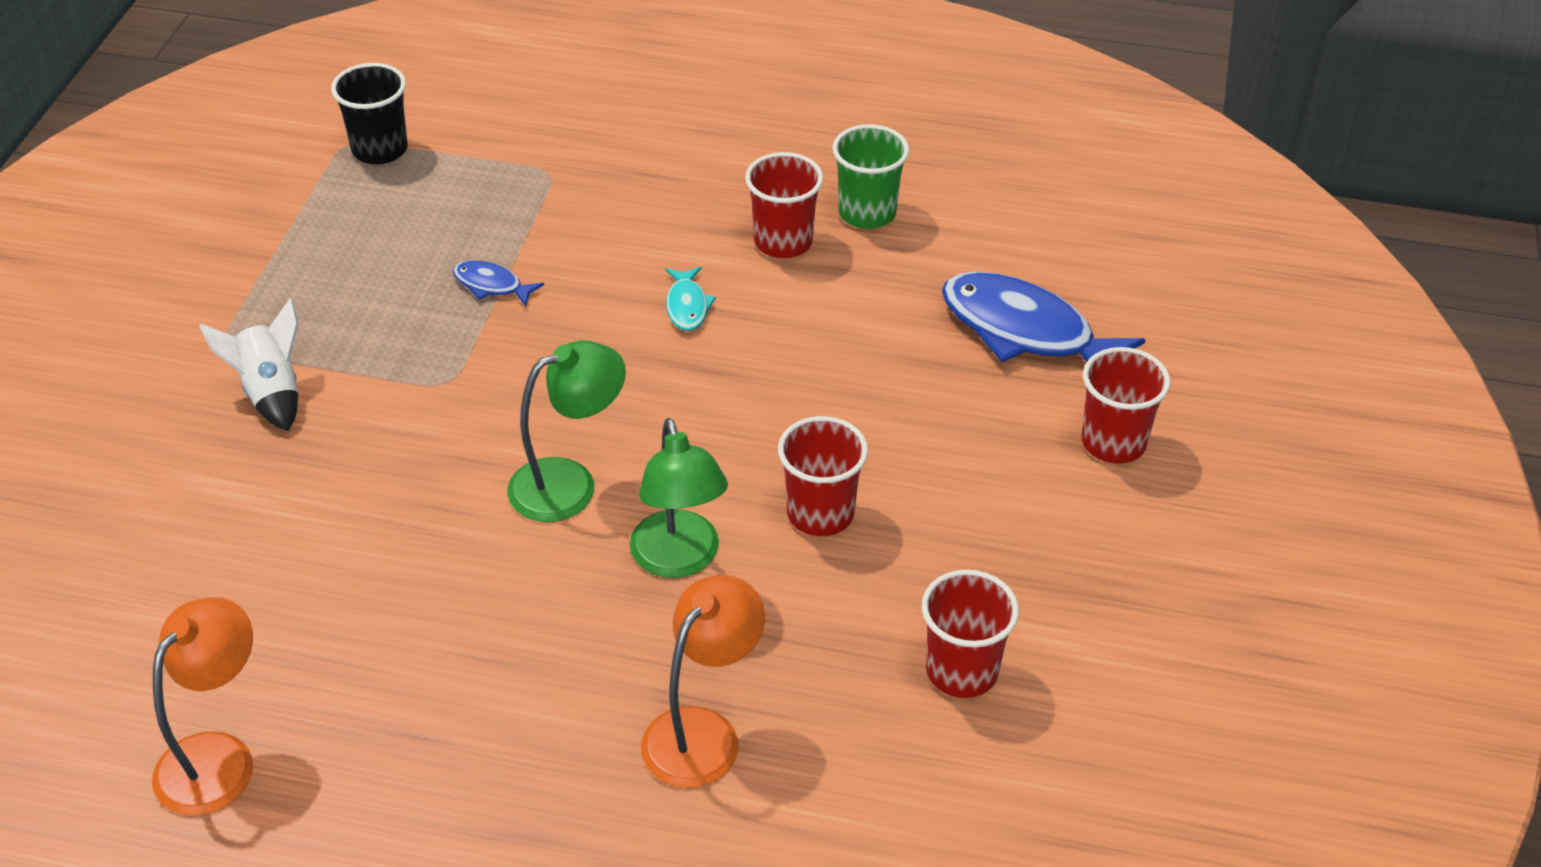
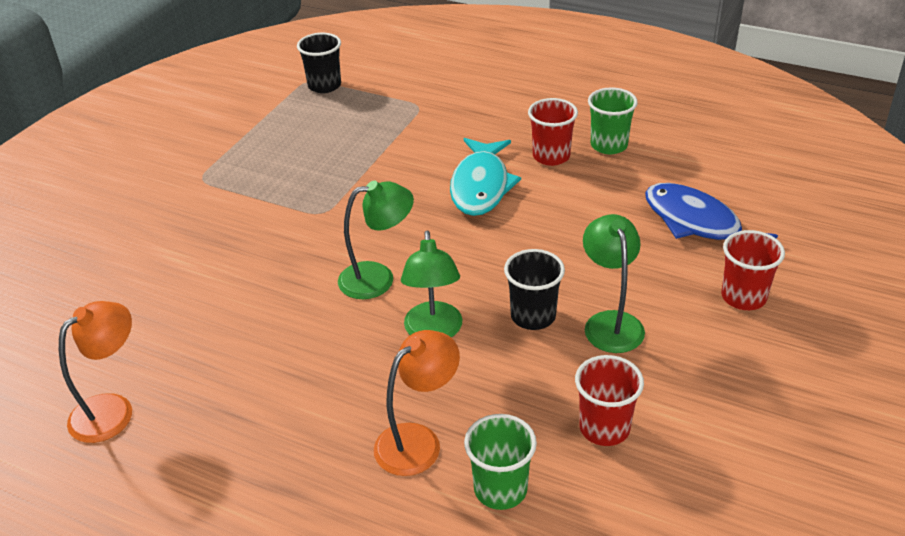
camera: 15 degrees right, 5 degrees down
(271, 392) = (218, 207): white rocket -> none
(491, 285) = (366, 162): blue fish -> none
(687, 306) = (481, 186): turquoise fish -> turquoise fish, size x2.16
(820, 514) = (533, 316): red cup -> black cup
(838, 784) = (500, 489): none -> green cup
(934, 508) = (610, 322): none -> green lamp

